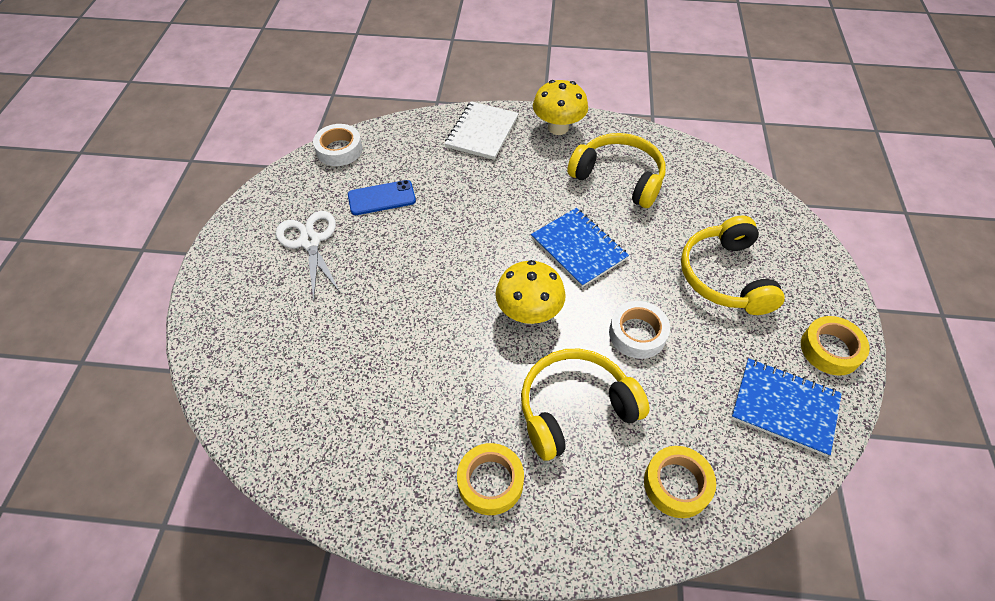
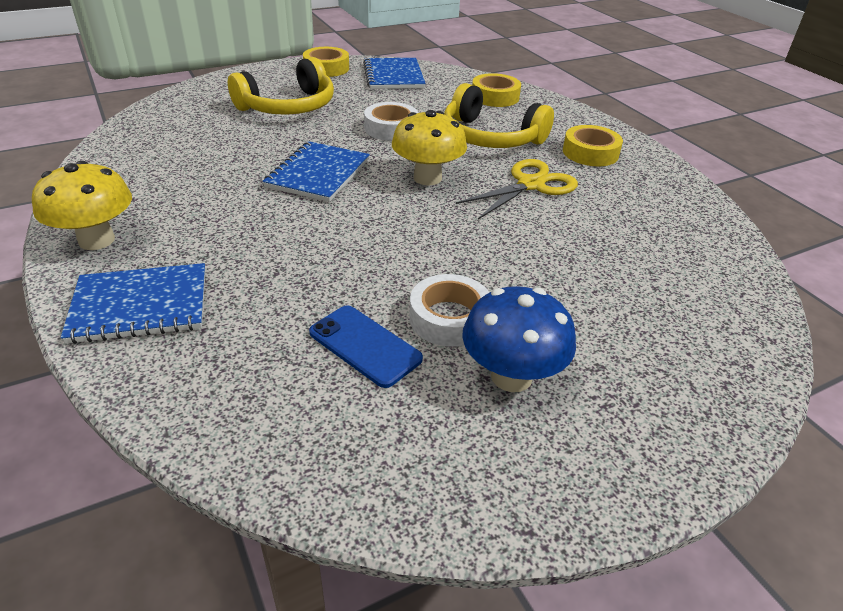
camera: 125 degrees left, 15 degrees down
(310, 242) = (511, 376): white scissors -> blue mushroom
(339, 150) = (289, 466): white tape -> white tape (449, 318)
(470, 381) = (530, 185): none -> yellow scissors
(482, 132) = (140, 305): white notebook -> blue notebook
(619, 177) = (183, 176): yellow headphones -> none

